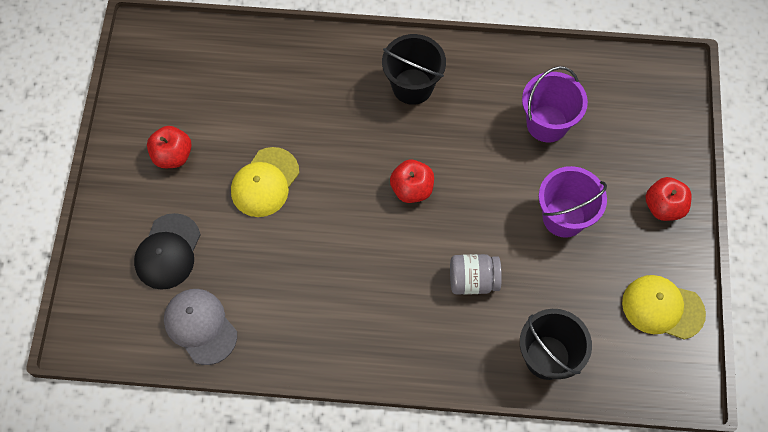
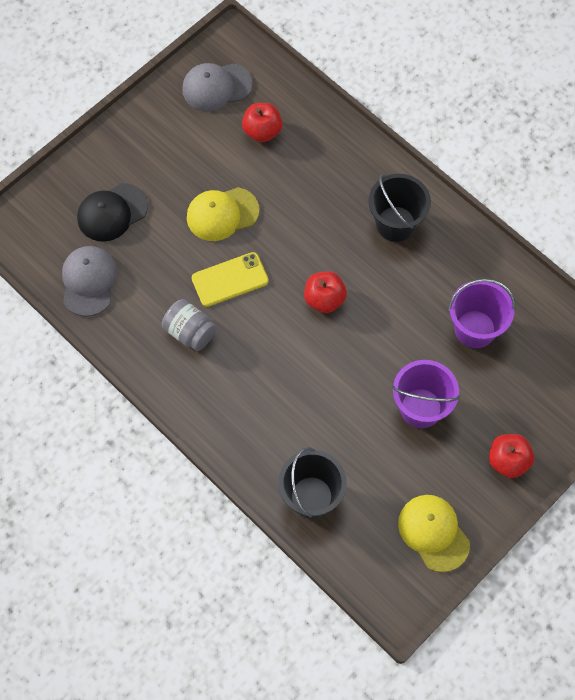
camera: 40 degrees right, 0 degrees up
(164, 80) = (216, 87): none -> grey cap
(173, 155) = (174, 146): red apple -> red apple (262, 131)
(321, 232) = (230, 280): none -> yellow phone
(473, 280) = (308, 400): grey jar -> grey jar (190, 332)

